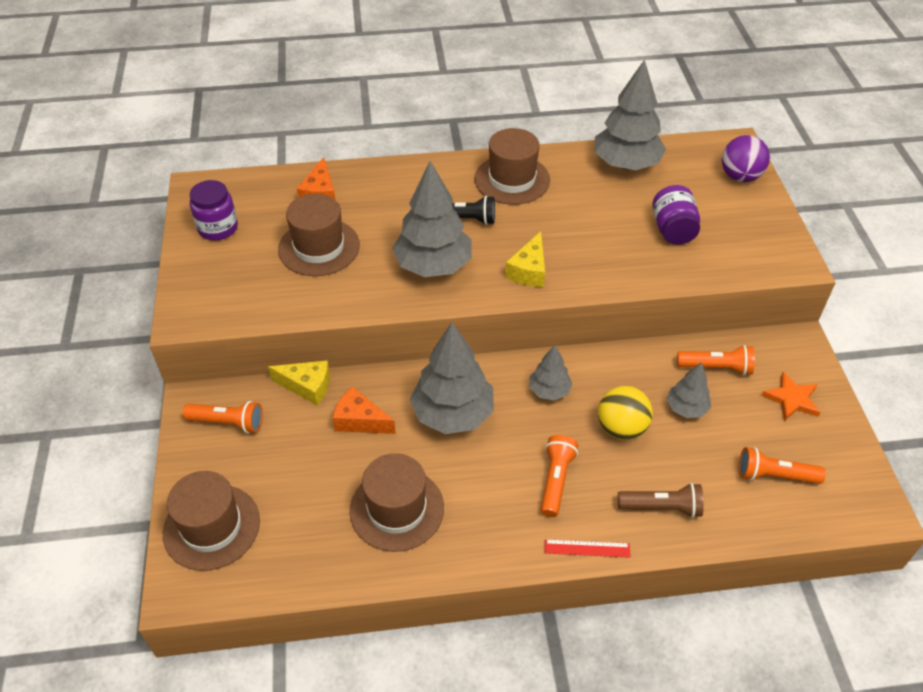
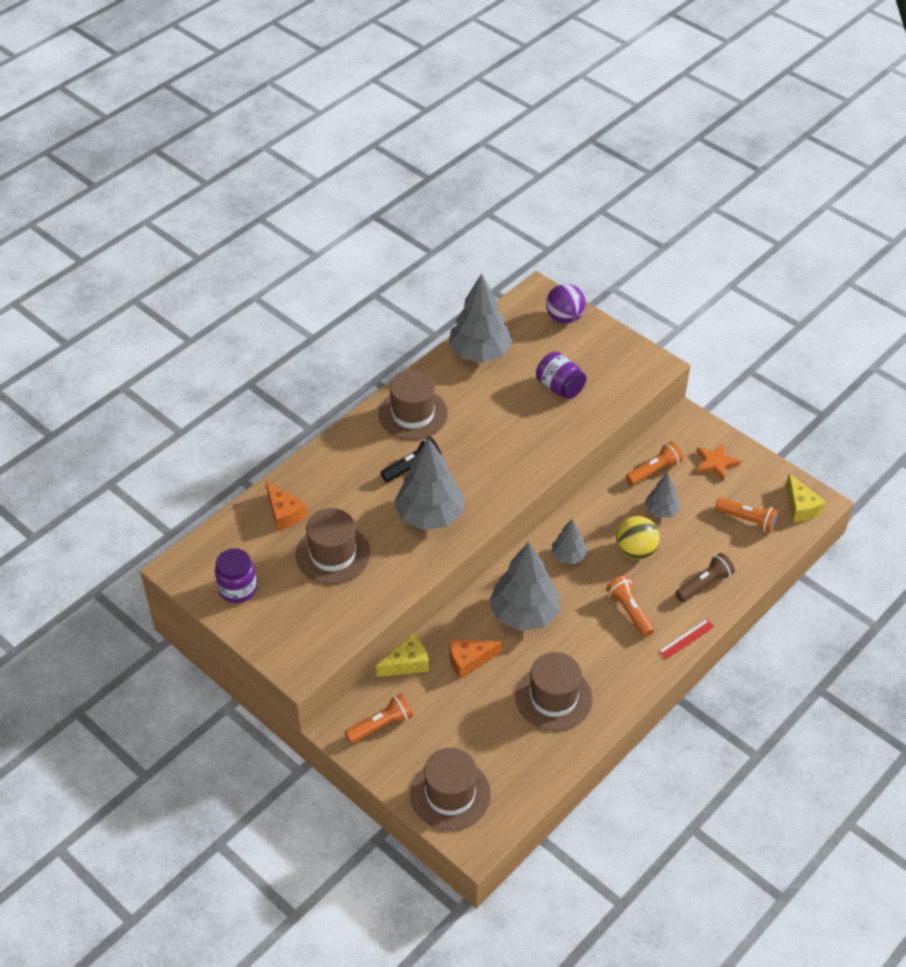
camera: 40 degrees left, 0 degrees up
(529, 271) = (497, 478): yellow cheese -> yellow cheese (800, 507)
(774, 475) = (747, 520): orange flashlight -> orange flashlight turned 120 degrees counterclockwise

